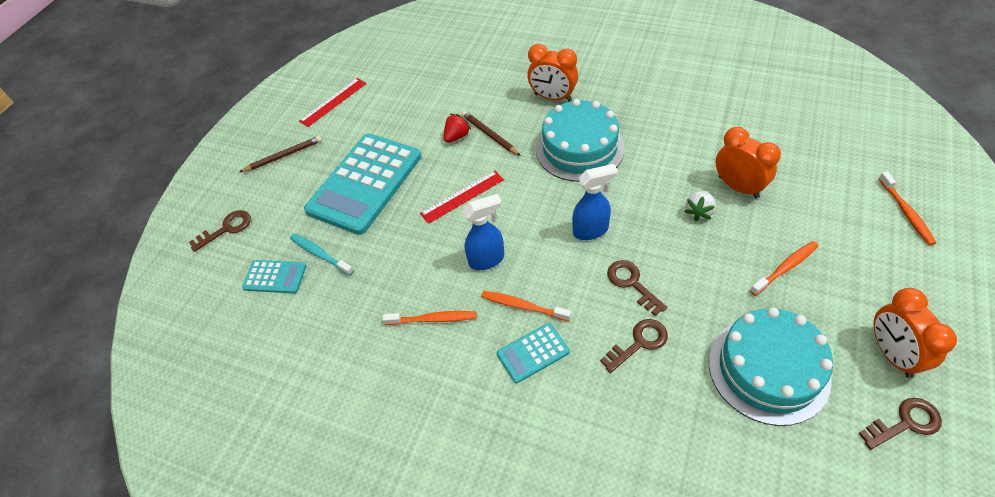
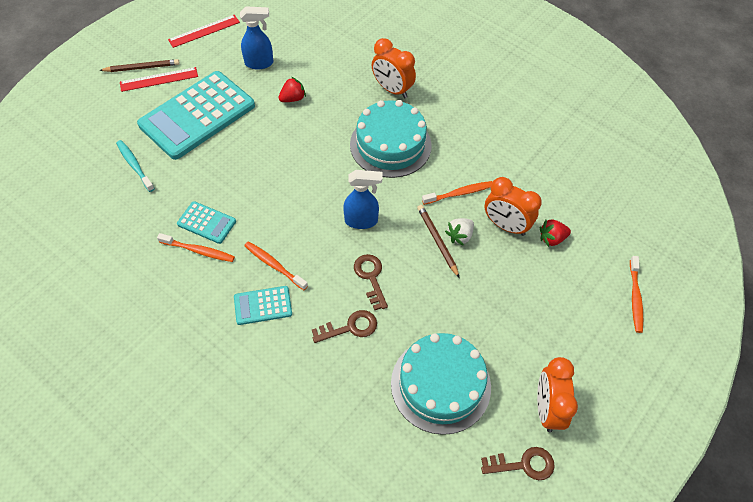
camera: 10 degrees right, 5 degrees up
(226, 229) = (70, 117): brown key -> none
(275, 277) = (91, 172): turquoise calculator -> turquoise calculator (206, 223)
(462, 196) = (271, 154): red ruler -> red ruler (159, 79)
(487, 260) = (265, 216): blue spray bottle -> blue spray bottle (259, 63)
(489, 135) = (321, 106): brown pencil -> brown pencil (437, 241)
(738, 187) = (505, 226): orange clock -> orange clock turned 150 degrees clockwise
(785, 268) = (504, 308): orange toothbrush -> orange toothbrush (459, 193)
(790, 184) = (552, 238): none -> red strawberry

